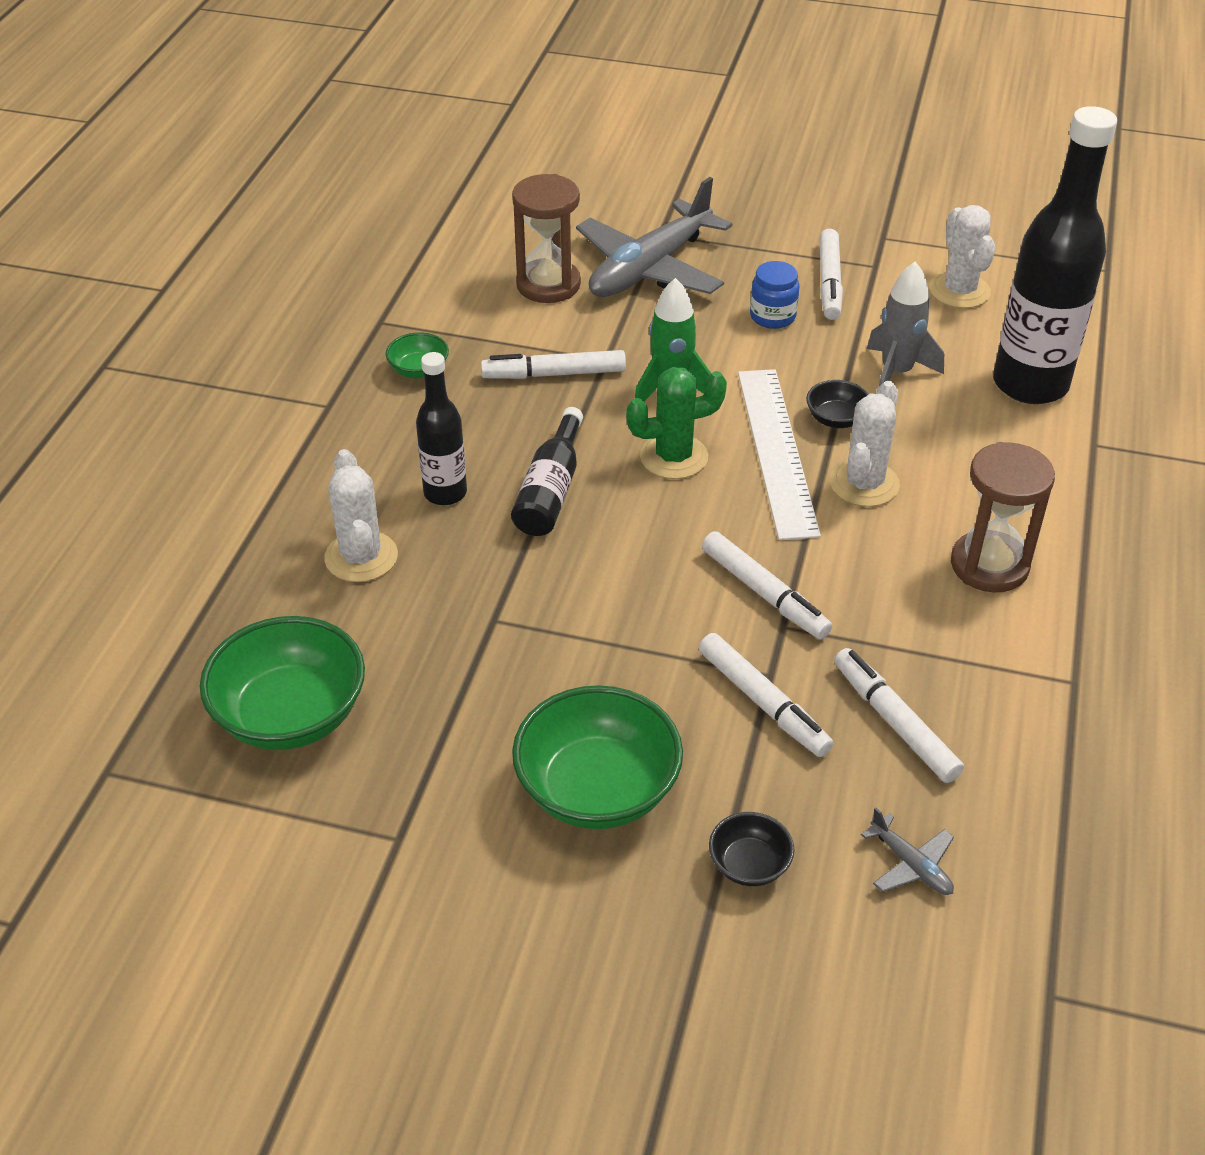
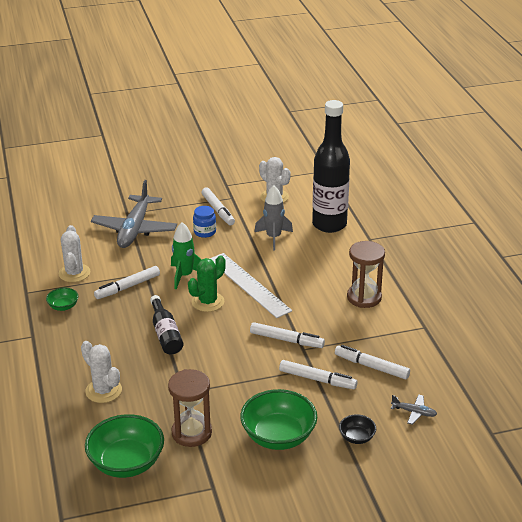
camera: 30 degrees left, 10 degrees down
(445, 493) = (119, 352): black bottle -> none
(548, 285) = (93, 251): brown hourglass -> brown hourglass (191, 433)
(836, 419) = (263, 264): black bowl -> none
(864, 484) = (293, 285): white cactus -> white cactus (74, 273)

